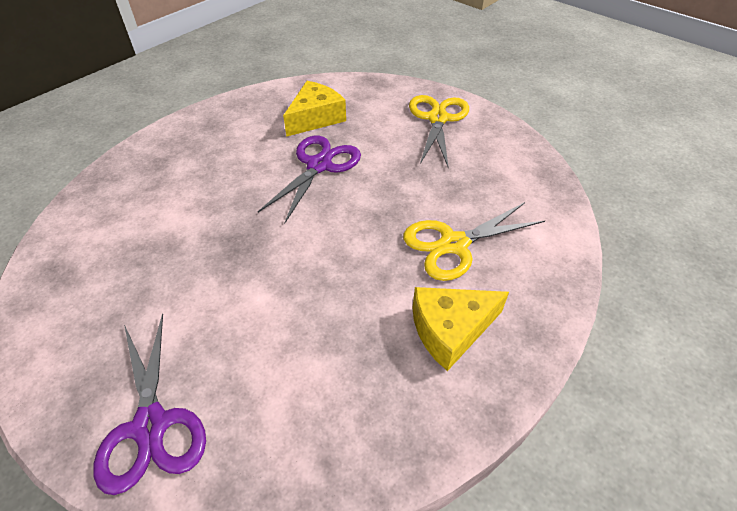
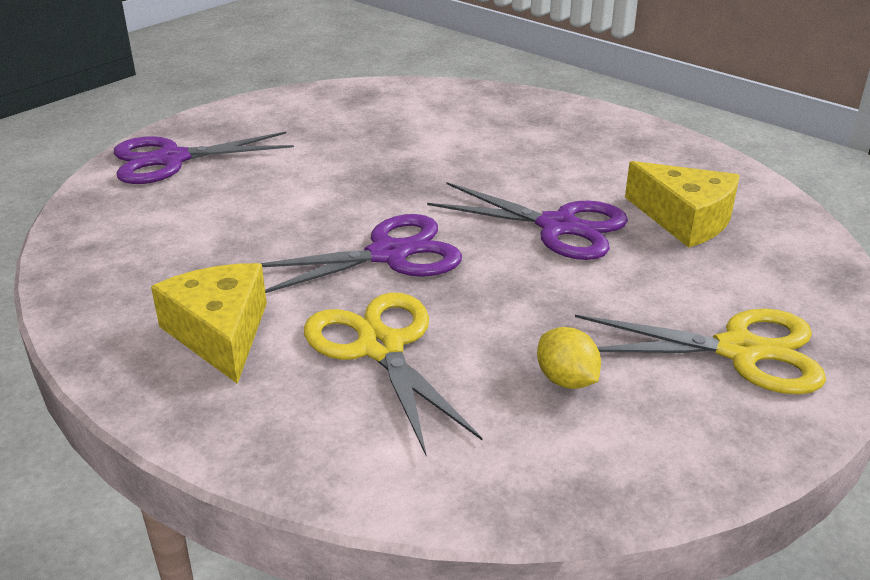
camera: 90 degrees right, 15 degrees down
(349, 244) = (389, 254): none -> purple scissors
(470, 173) = (566, 380): none -> yellow lemon

